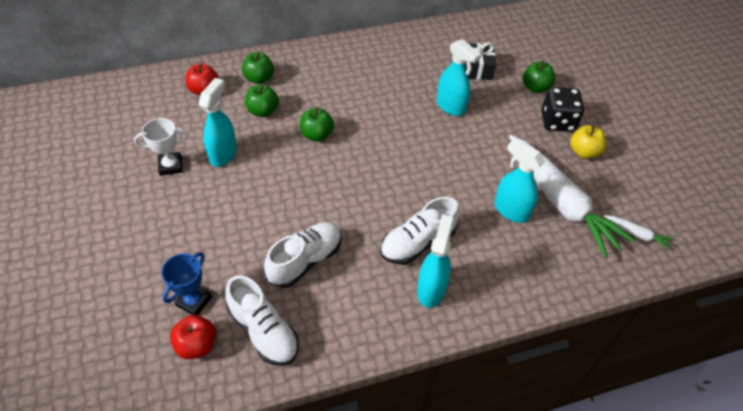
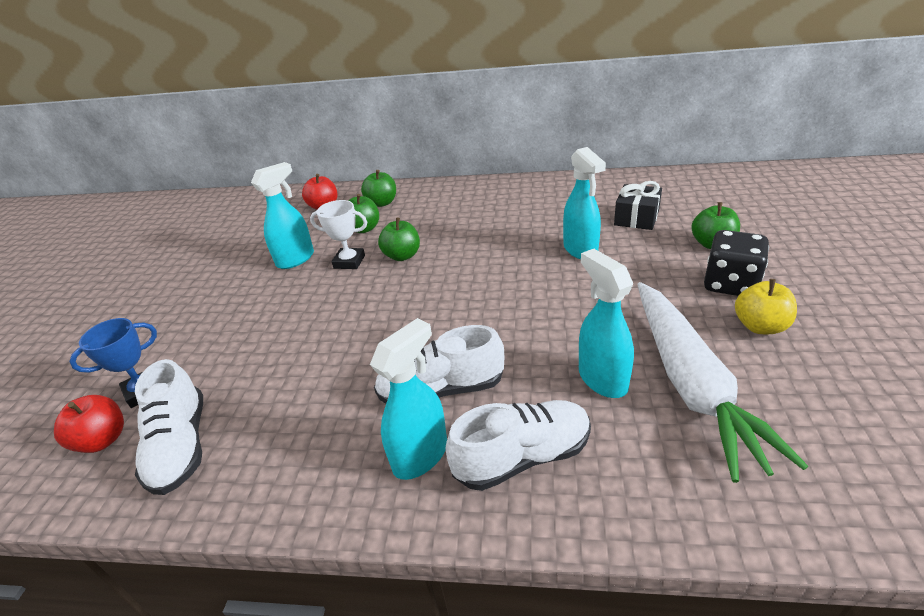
camera: 30 degrees right, 15 degrees down
(171, 166) = (240, 262): white trophy -> white trophy (349, 262)
(305, 261) = (291, 378): white shoe -> white shoe (522, 457)
(637, 234) = (824, 464): white carrot -> none

